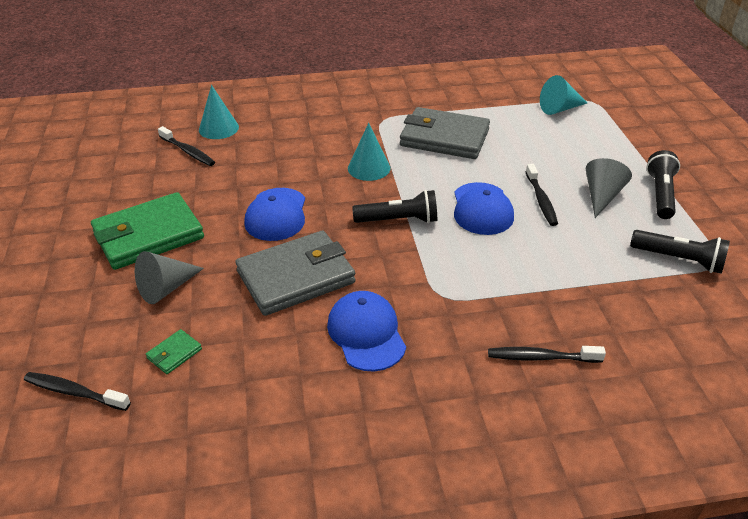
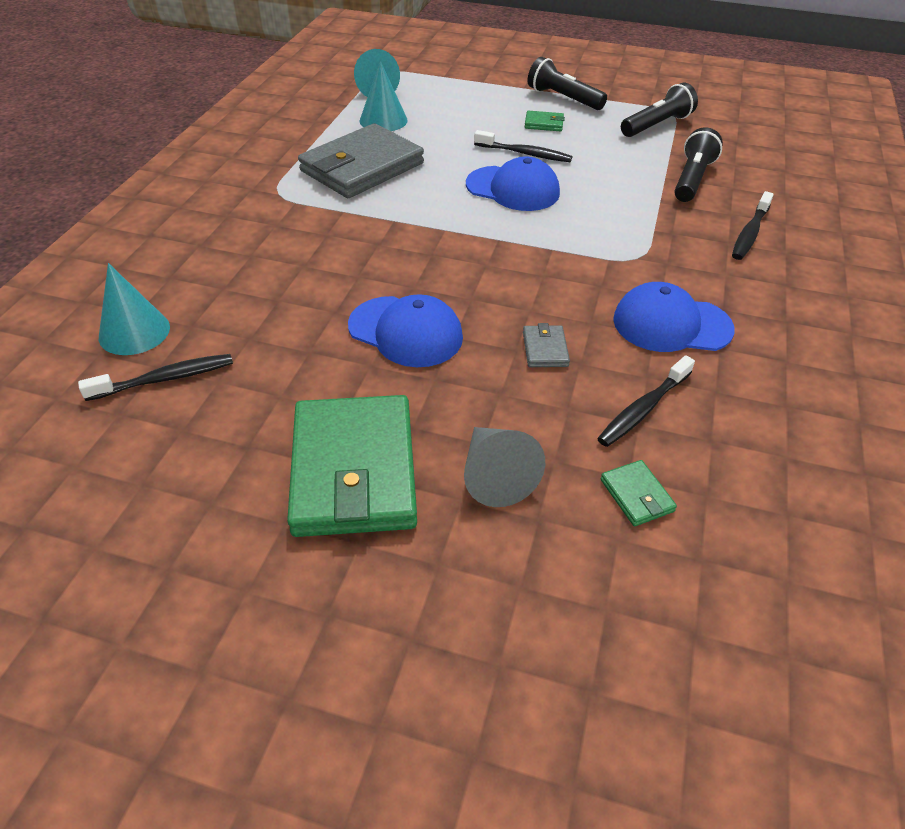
camera: 65 degrees left, 5 degrees up
(74, 392) = (672, 626): black toothbrush -> black toothbrush (643, 409)
(296, 277) = (545, 349): grey wallet -> grey wallet, size x0.40
(369, 168) = (371, 233): turquoise cone -> turquoise cone (383, 120)
(398, 220) = (491, 245): black flashlight -> black flashlight (692, 179)
(601, 196) = (544, 124): grey cone -> green wallet

